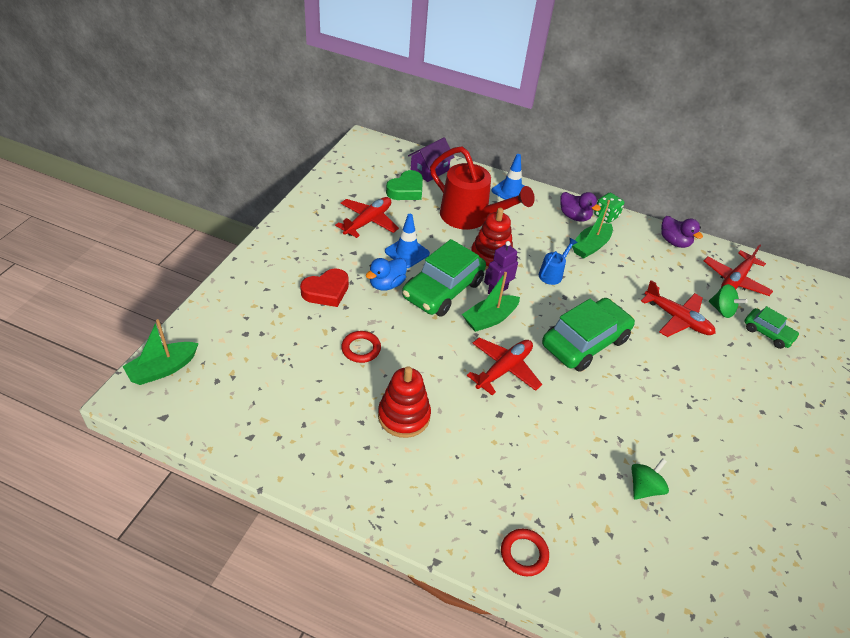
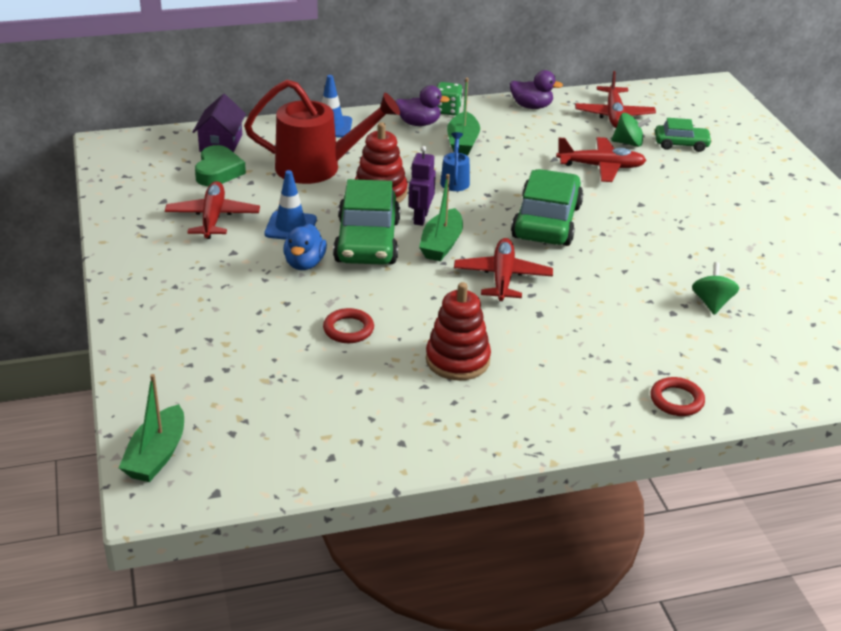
camera: 35 degrees left, 10 degrees down
(326, 291) = (248, 299): red heart -> none

